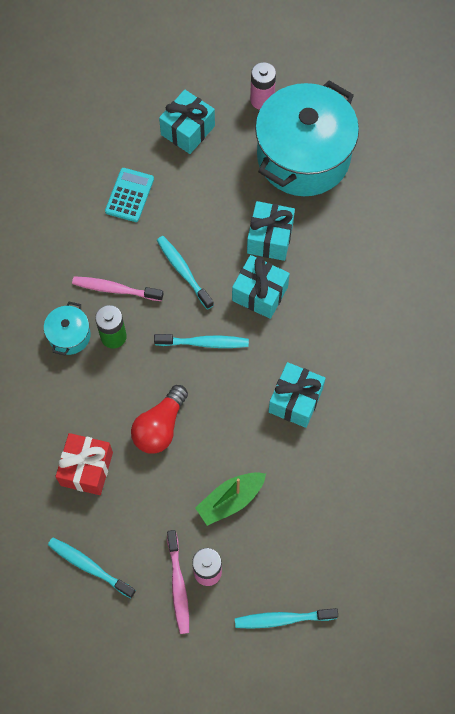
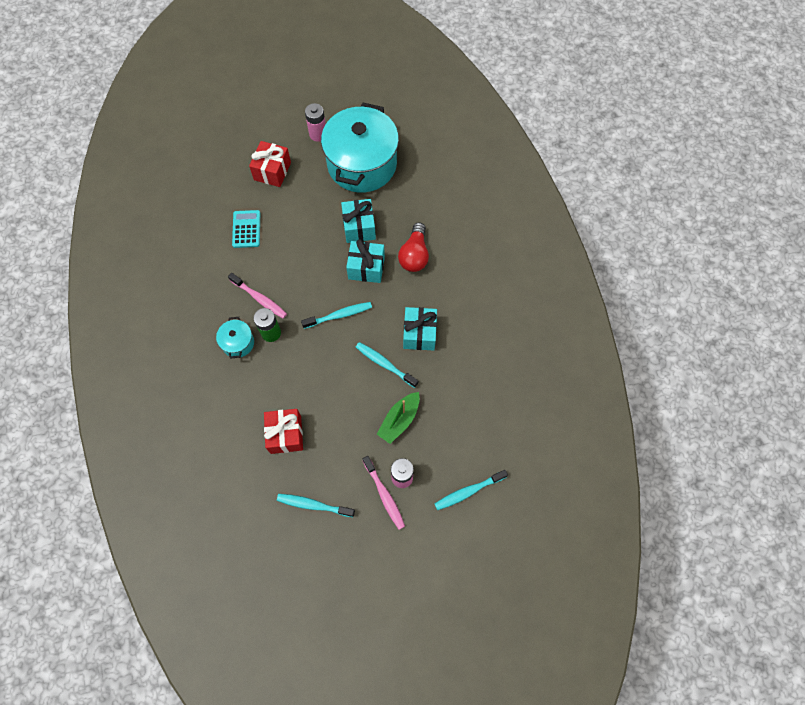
camera: 20 degrees left, 0 degrees up
(115, 289) = (260, 299): pink toothbrush -> pink toothbrush turned 135 degrees counterclockwise
(160, 427) = (329, 385): red light bulb -> red light bulb (414, 255)
(183, 271) = (305, 270): turquoise toothbrush -> turquoise toothbrush (384, 364)
(187, 130) = (272, 171): turquoise gift -> red gift

